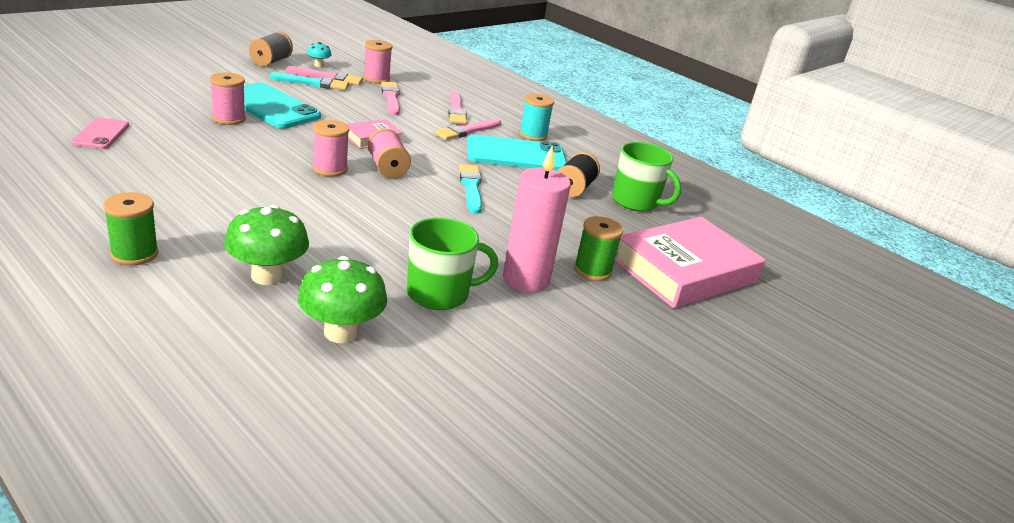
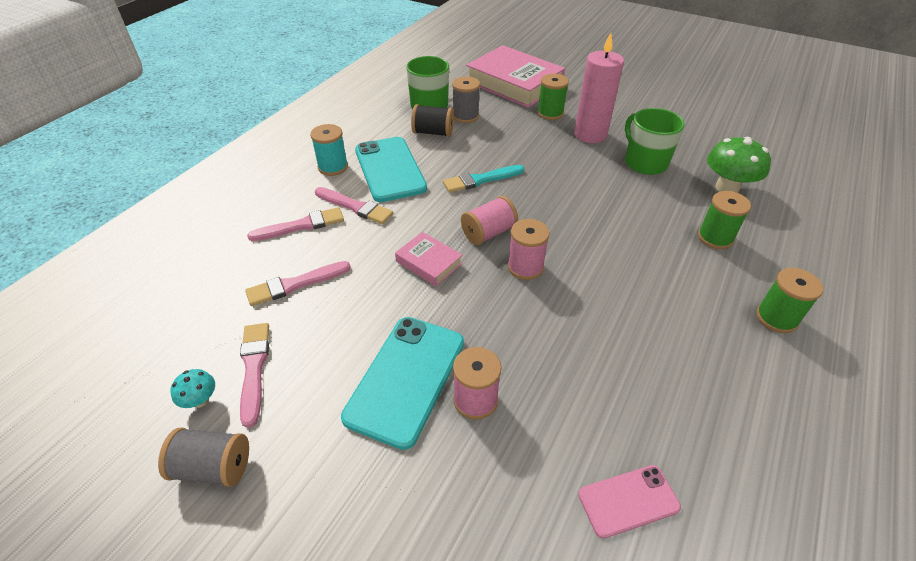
camera: 100 degrees left, 15 degrees up
(267, 276) = (715, 238): green mushroom -> green spool
(313, 83) = (287, 374): turquoise brush -> none
(376, 79) = (228, 319): pink spool -> none
(604, 214) = (465, 116): none -> grey spool

